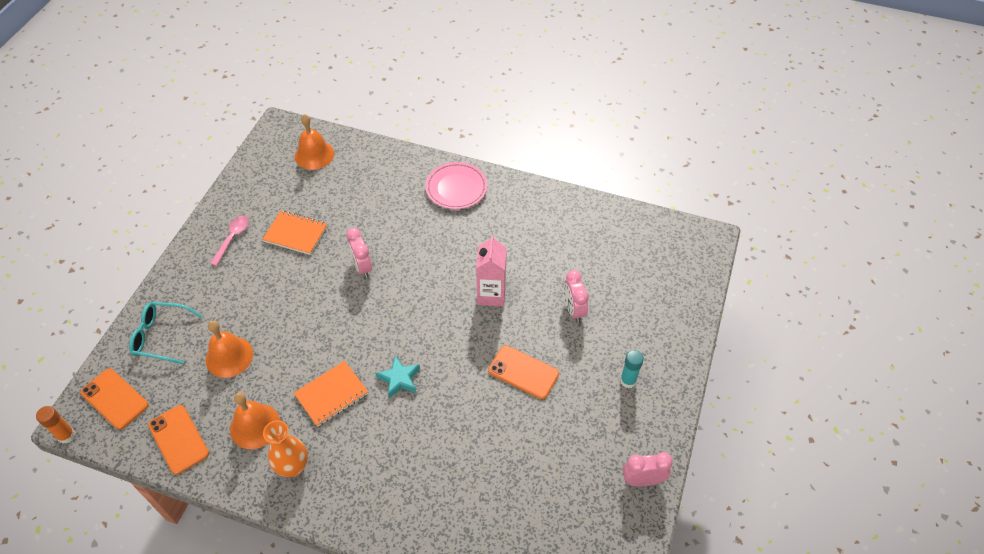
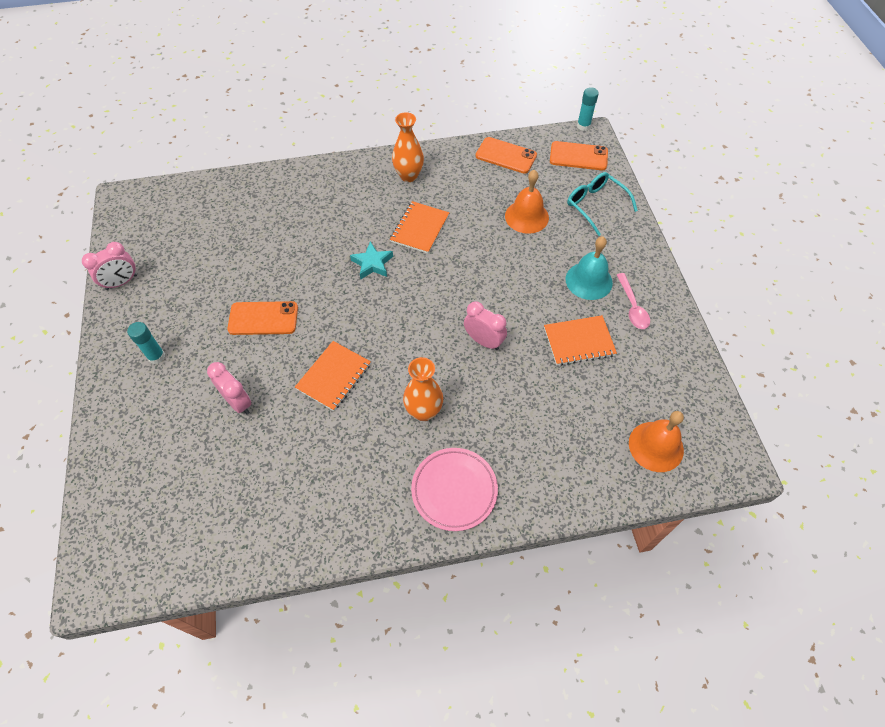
camera: 150 degrees right, 5 degrees up
(66, 435) = (583, 126): orange glue stick -> turquoise glue stick
(161, 336) = (595, 205): turquoise glasses -> turquoise glasses turned 105 degrees counterclockwise
(241, 273) = (589, 280): none -> turquoise bell
(255, 426) = (460, 185): orange bell -> none
(442, 240) = (423, 411): none -> orange vase
(491, 294) = (334, 376): pink carton -> orange notebook

